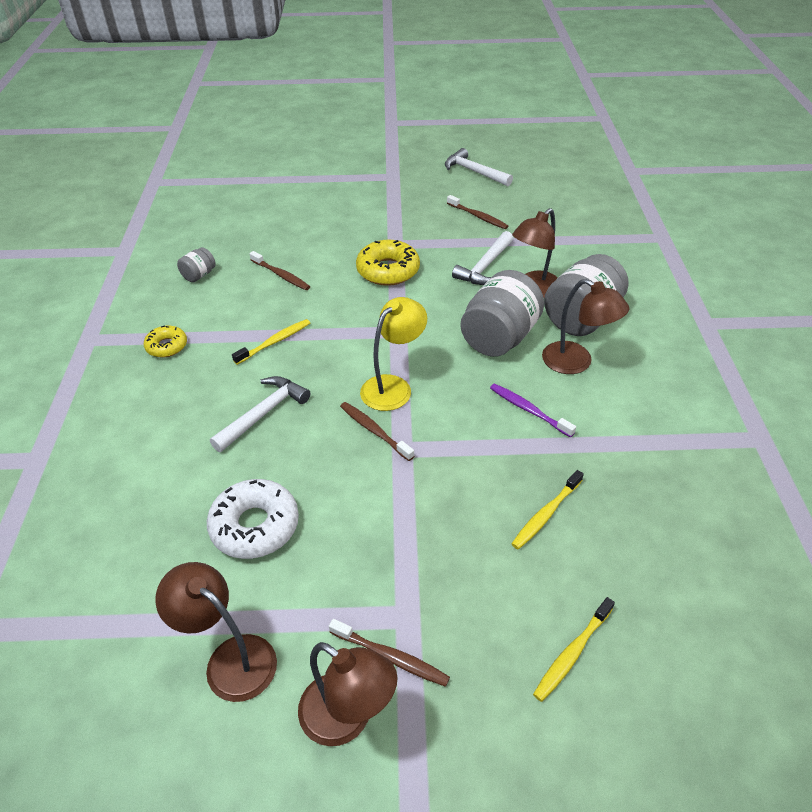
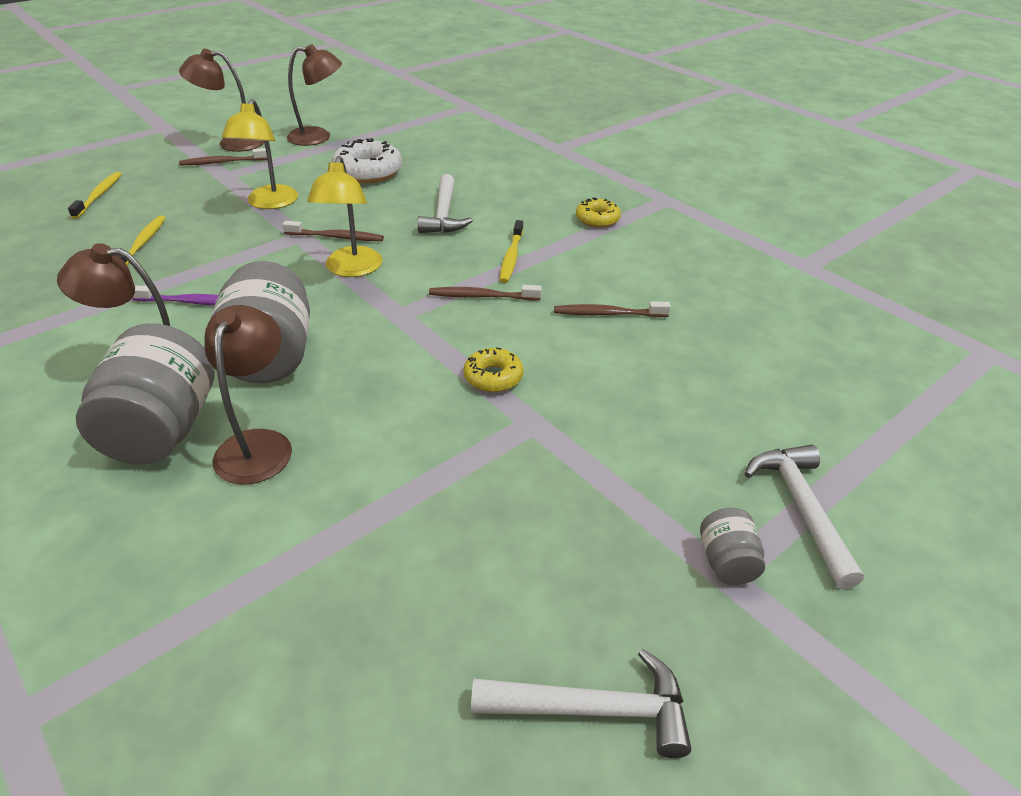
camera: 140 degrees right, 5 degrees down
(199, 275) = (687, 277): grey jar -> grey jar (727, 562)
(388, 270) = (493, 377): yellow donut -> yellow donut, size x0.59
(395, 520) = (269, 203): none -> yellow lamp
(478, 216) = (459, 554): brown toothbrush -> brown toothbrush (482, 296)
(485, 267) = (362, 448): white hammer -> white hammer (801, 508)

